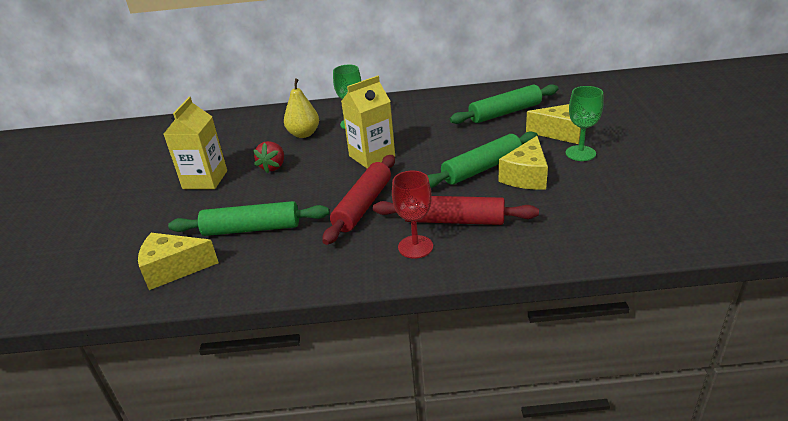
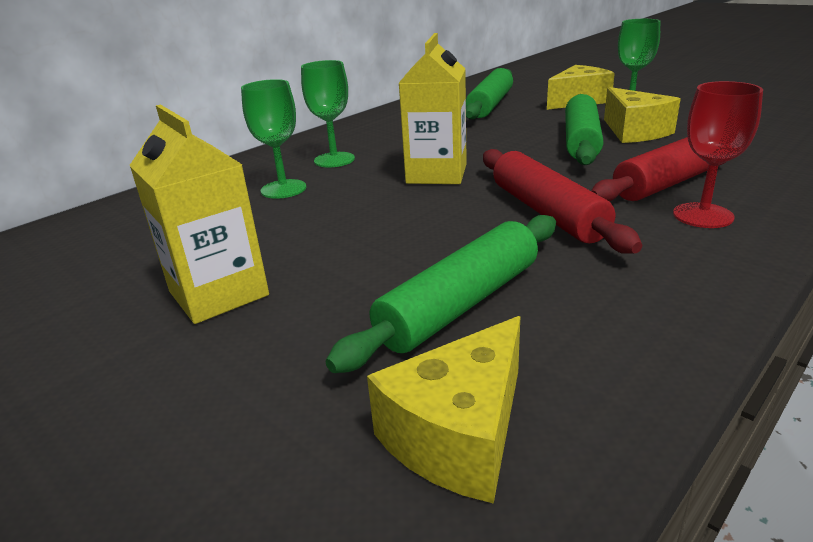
camera: 45 degrees left, 5 degrees down
(273, 167) = (316, 232): red strawberry -> none
(304, 134) = (283, 189): yellow pear -> green goblet

